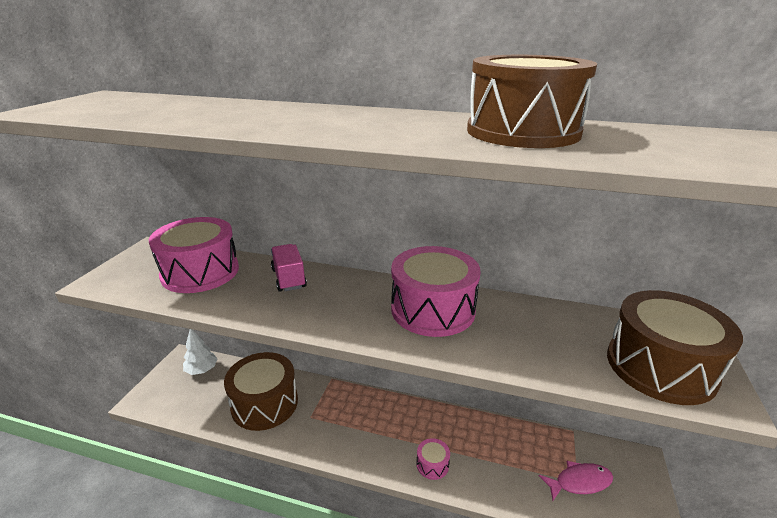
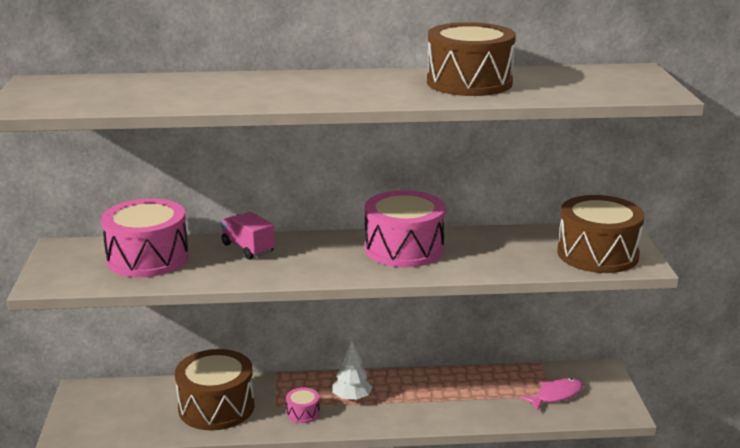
camera: 20 degrees left, 5 degrees down
(202, 370) = (115, 396): white tree -> white tree (352, 398)
(432, 464) = (420, 413): pink drum -> pink drum (303, 413)

